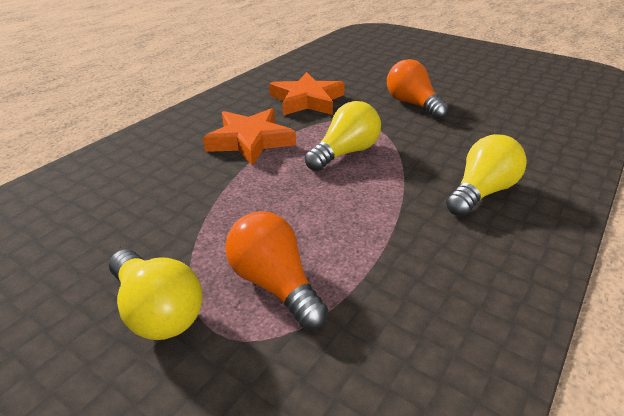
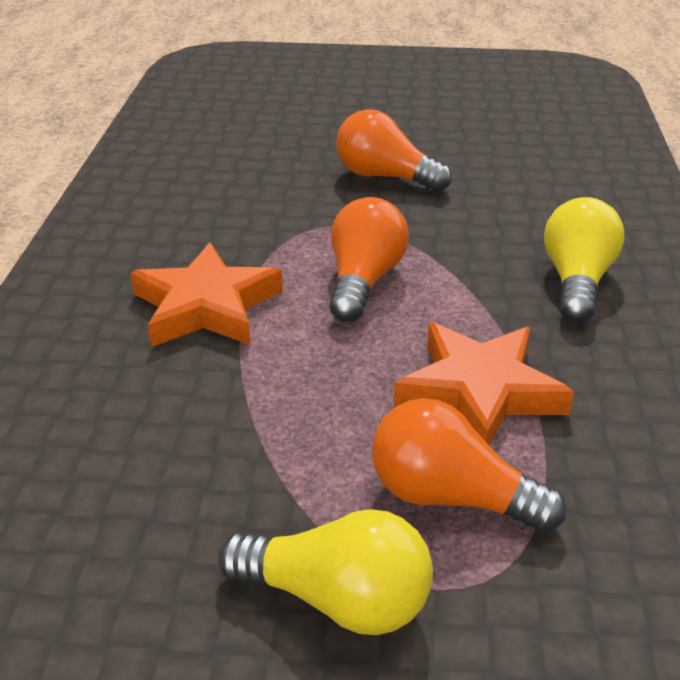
camera: 30 degrees left, 0 degrees up
(307, 100) = (226, 212): orange star -> orange star (480, 391)
(345, 153) = (363, 281): yellow light bulb -> orange light bulb

